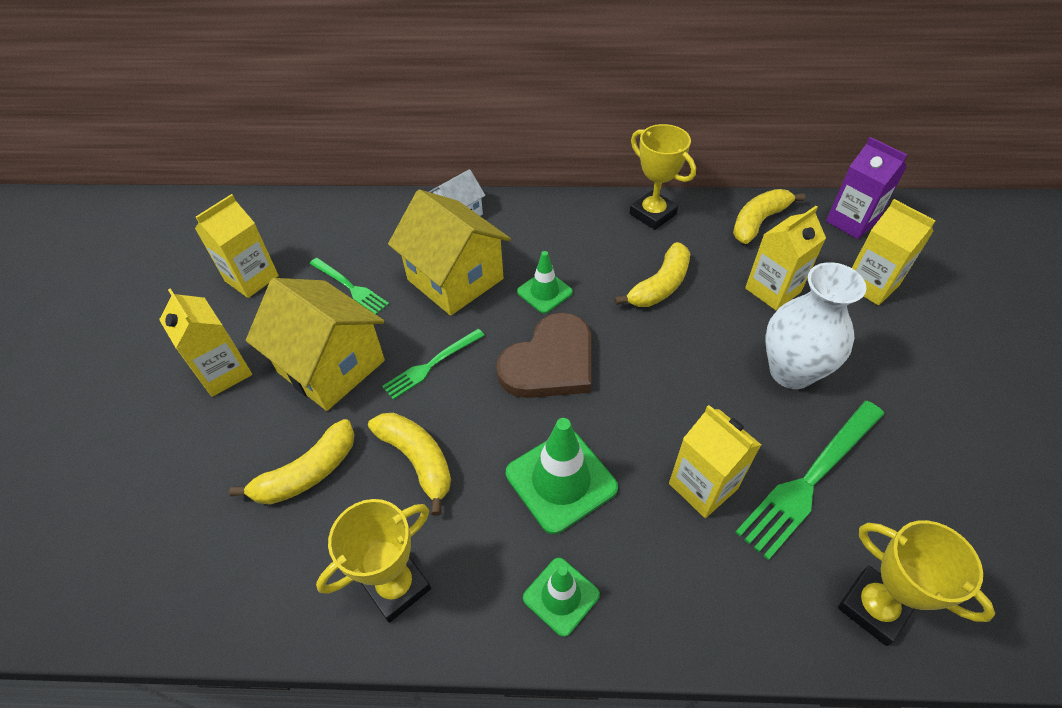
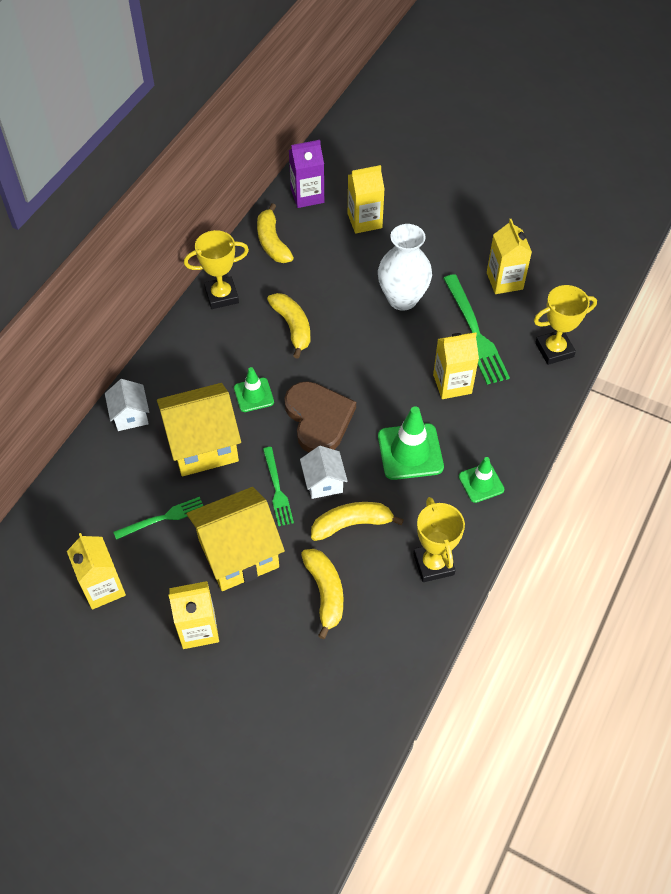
camera: 65 degrees left, 5 degrees up
(463, 405) = (323, 482): none -> white house
(772, 290) = (336, 270): yellow carton -> yellow carton (504, 281)

